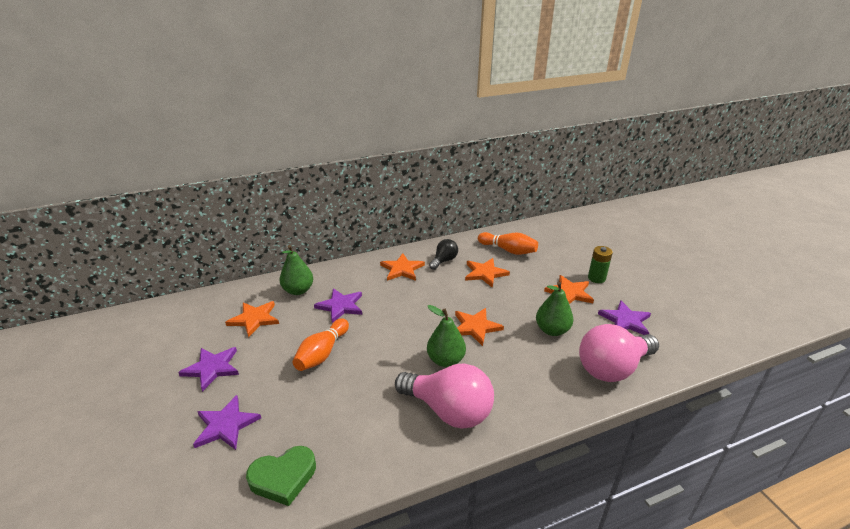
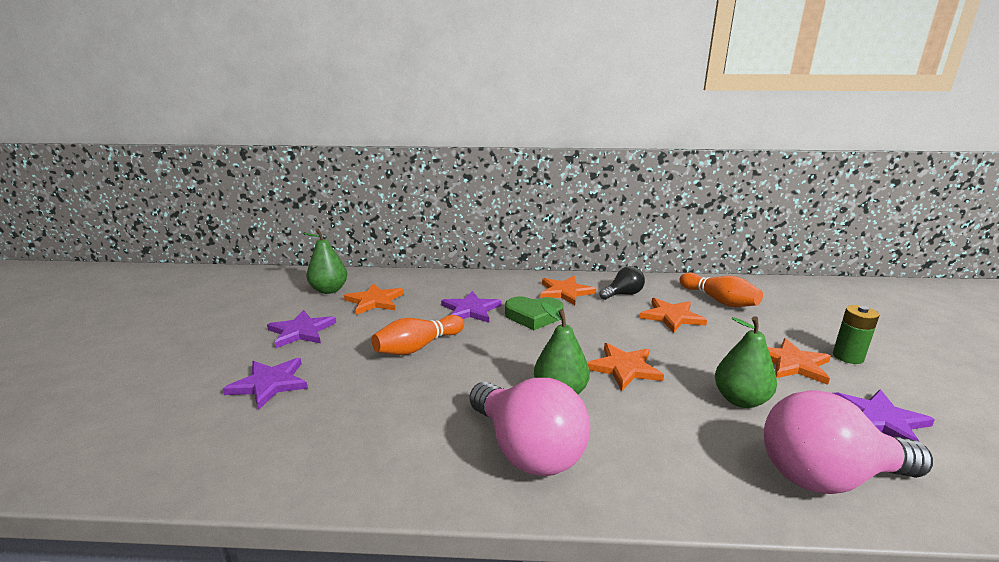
camera: 25 degrees right, 10 degrees down
(283, 478) = (279, 454): green heart -> green heart (533, 316)
(298, 290) = (437, 287): green pear -> green pear (329, 290)

